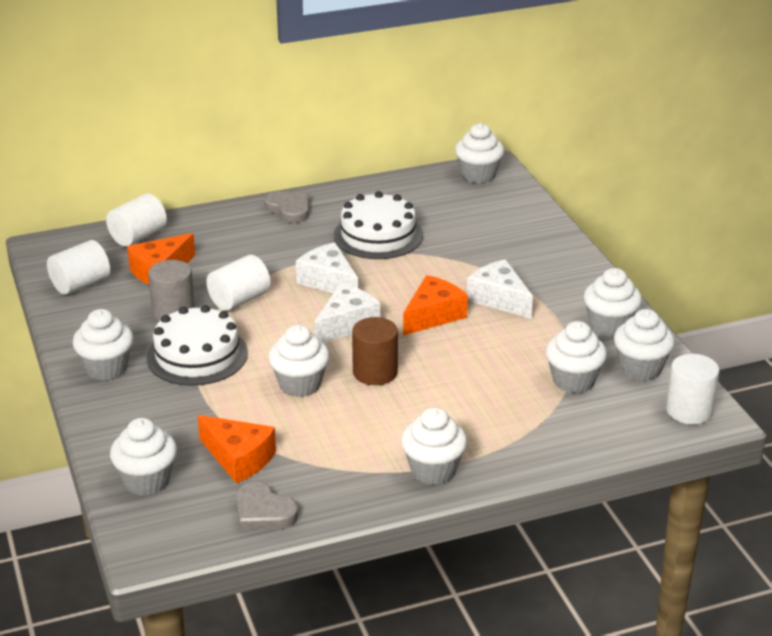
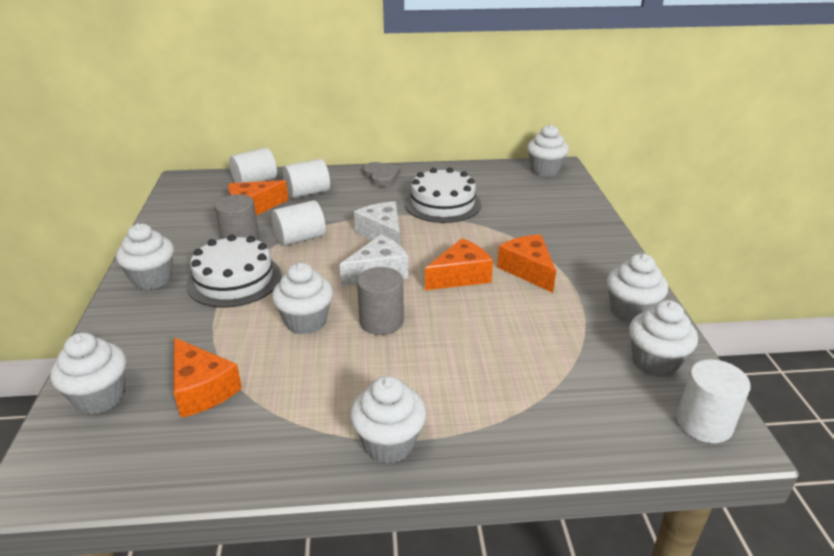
camera: 15 degrees right, 0 degrees up
(80, 284) = (186, 209): white cylinder -> white cylinder (308, 193)
(263, 512) = (184, 459): grey heart -> none
(375, 372) = (381, 321): brown cylinder -> grey cylinder
(499, 299) = (528, 270): white cheese -> orange cheese
(573, 381) = (578, 364): white cupcake -> none

